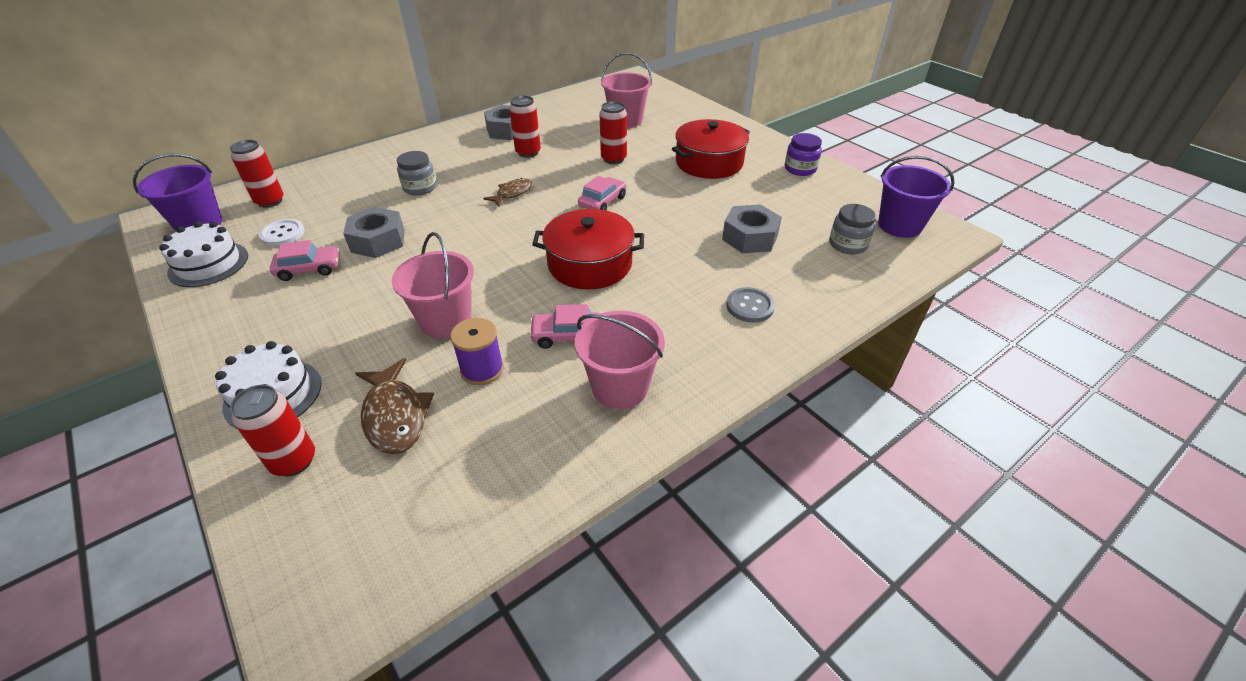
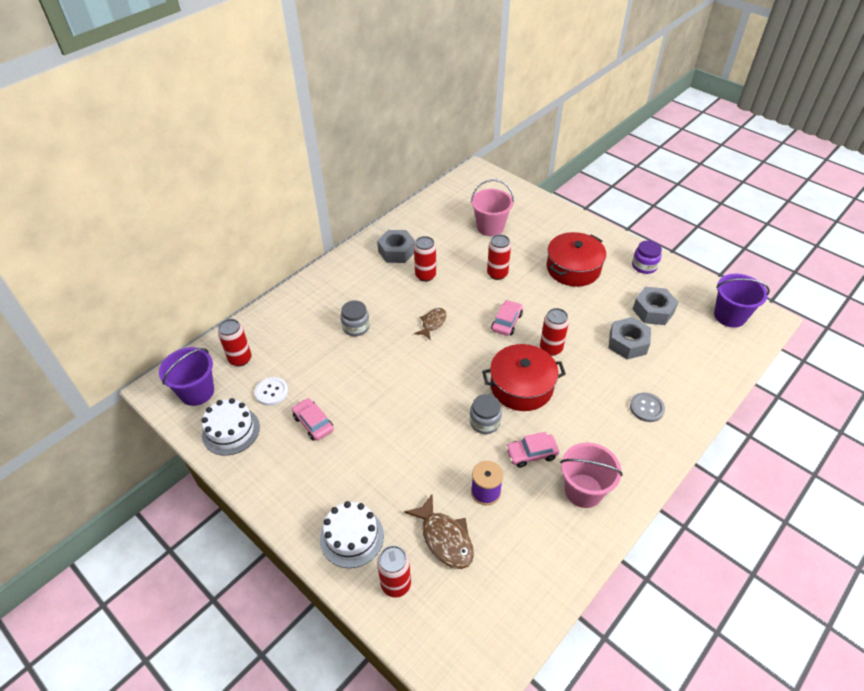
camera: 10 degrees left, 5 degrees up
(309, 269) = (313, 423): pink car -> pink car turned 105 degrees counterclockwise
(378, 241) = (351, 388): grey nut -> grey nut (653, 311)
(446, 321) = (441, 455): pink bucket -> none
(646, 232) = (551, 348): none -> red can
(847, 244) = (698, 340): grey jar -> grey jar (484, 422)

